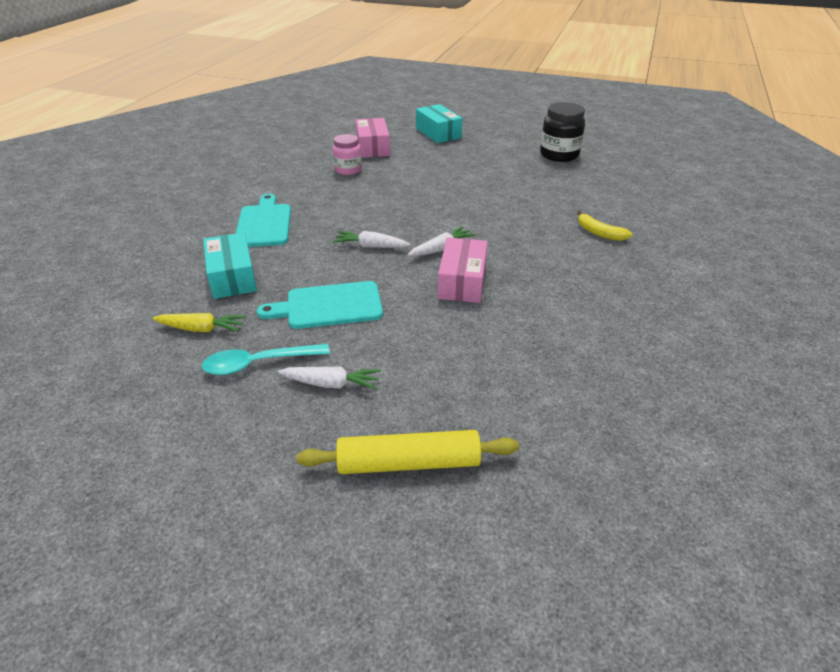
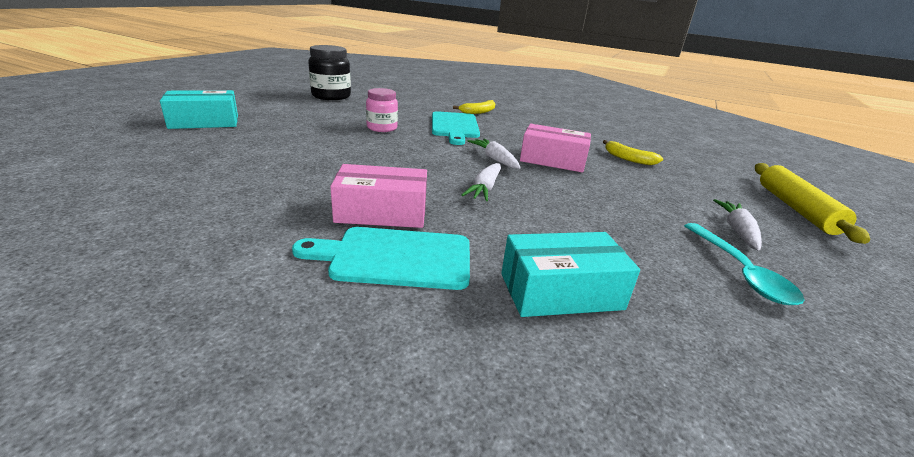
camera: 85 degrees left, 10 degrees down
(201, 329) = (704, 320): yellow carrot -> none
(329, 306) = (611, 222): turquoise cutting board -> turquoise cutting board (454, 126)
(348, 170) = (255, 180): pink jar -> pink jar (382, 128)
(373, 147) = (194, 157): pink box -> pink box (381, 212)
(507, 338) = (628, 159): none -> yellow banana

